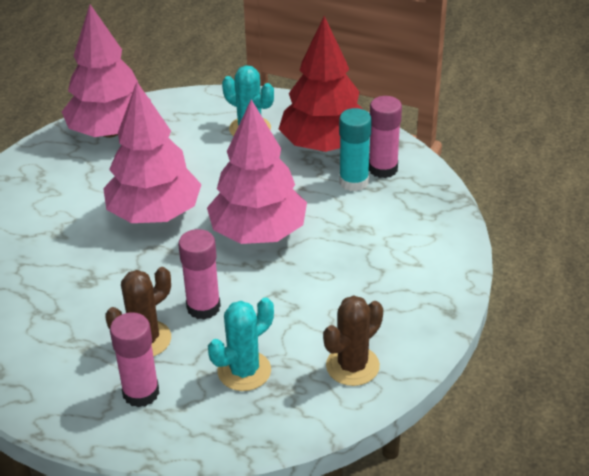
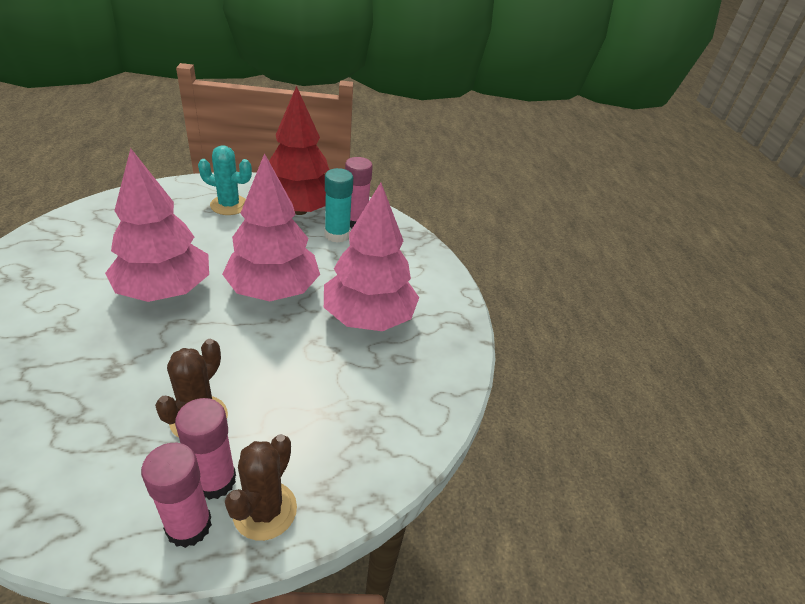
camera: 30 degrees left, 0 degrees up
(110, 131) = (93, 223): pink tree -> pink tree (368, 317)
(203, 307) = (248, 370): pink glue stick -> pink glue stick (189, 526)
(244, 371) = (316, 425): turquoise cactus -> none
(352, 366) = (413, 393): brown cactus -> brown cactus (265, 510)

